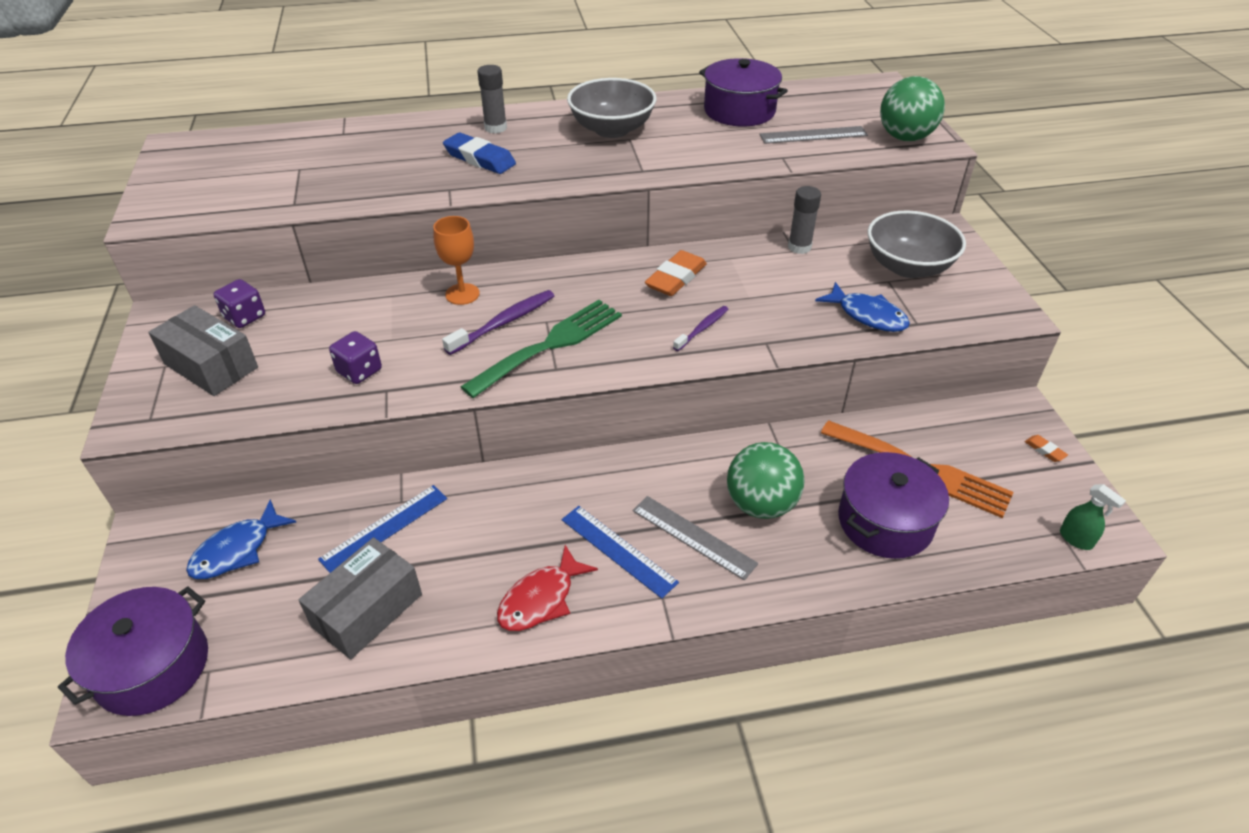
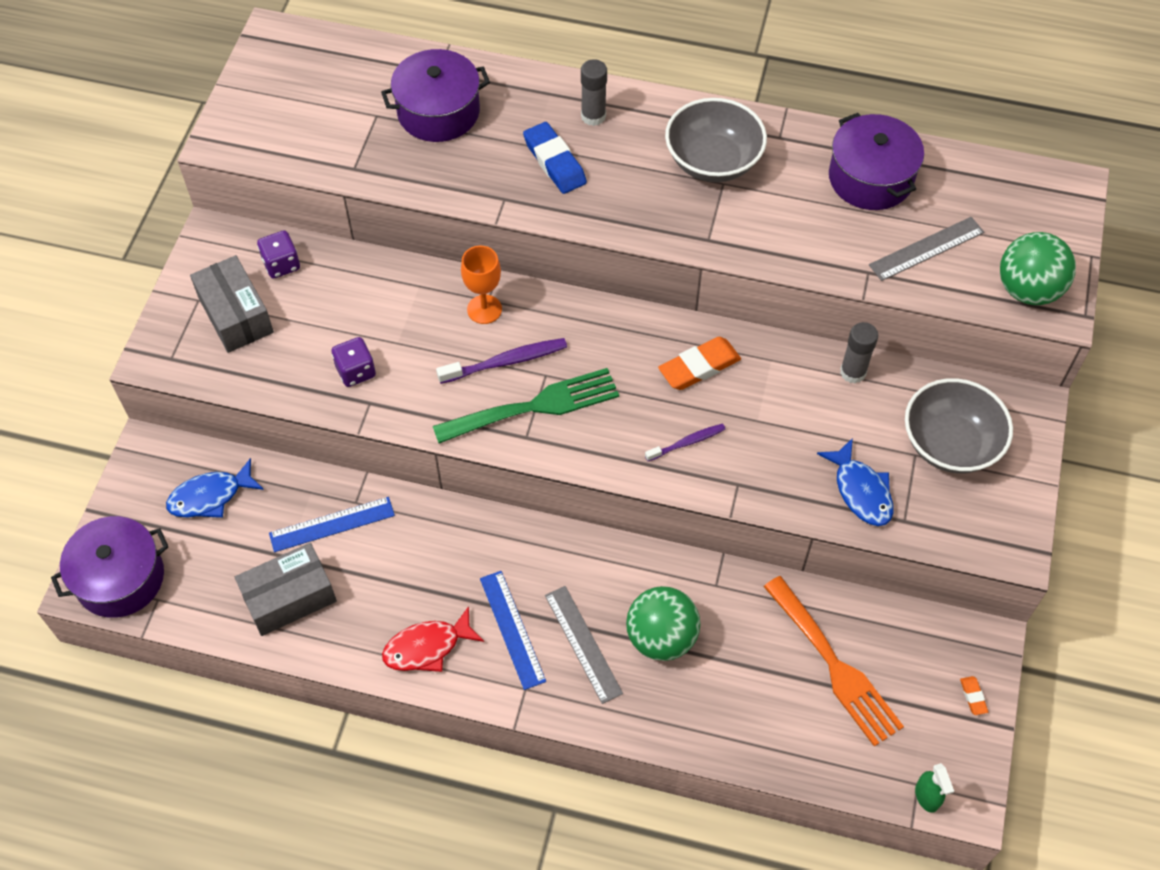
camera: 25 degrees right, 15 degrees up
(813, 135) = (926, 248): grey ruler -> grey ruler turned 45 degrees counterclockwise
(885, 521) = (762, 702): purple pot -> purple pot (438, 112)

